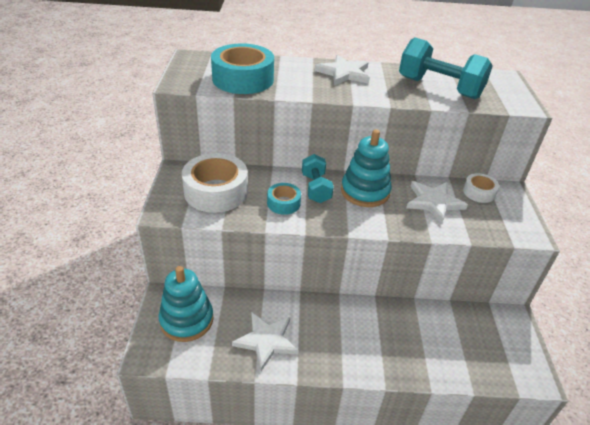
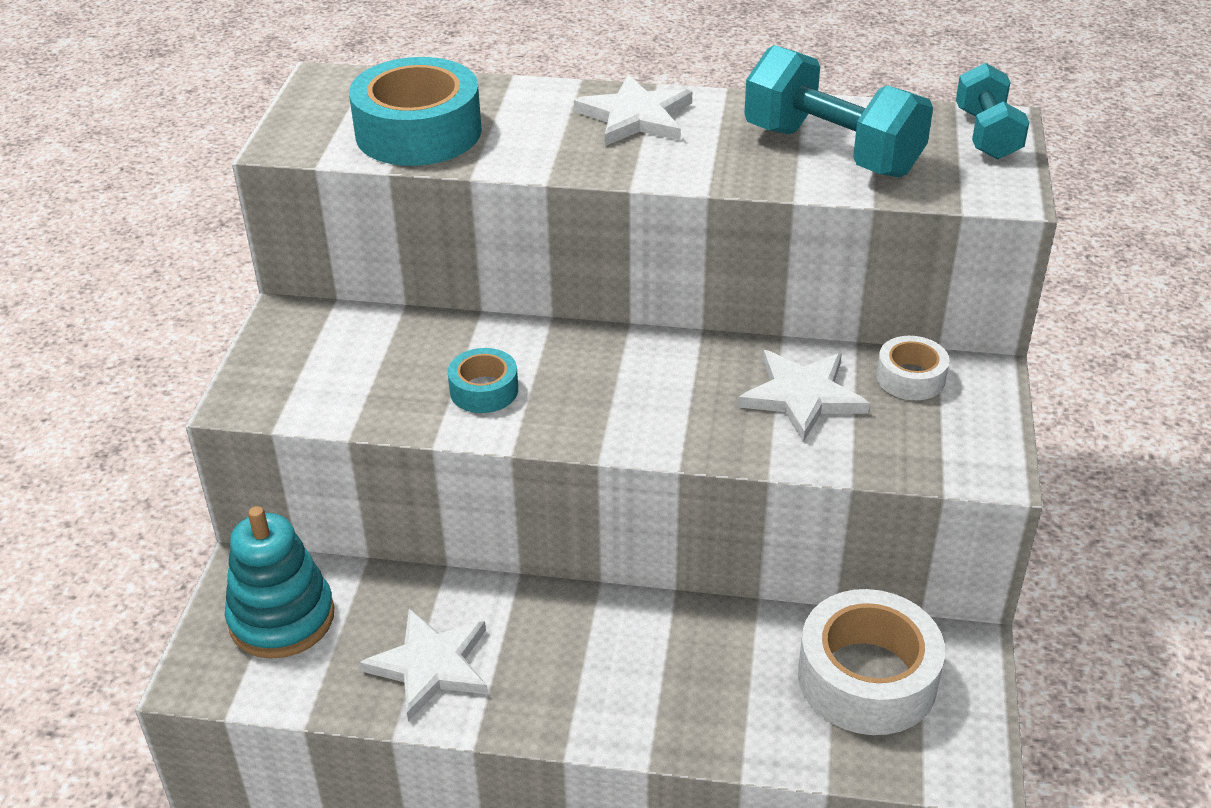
camera: 10 degrees right, 0 degrees up
(216, 191) = (353, 363): white tape -> white tape (867, 677)
(316, 188) = (559, 361): turquoise dumbbell -> turquoise dumbbell (987, 134)
(365, 192) = (661, 370): turquoise stacking toy -> none

